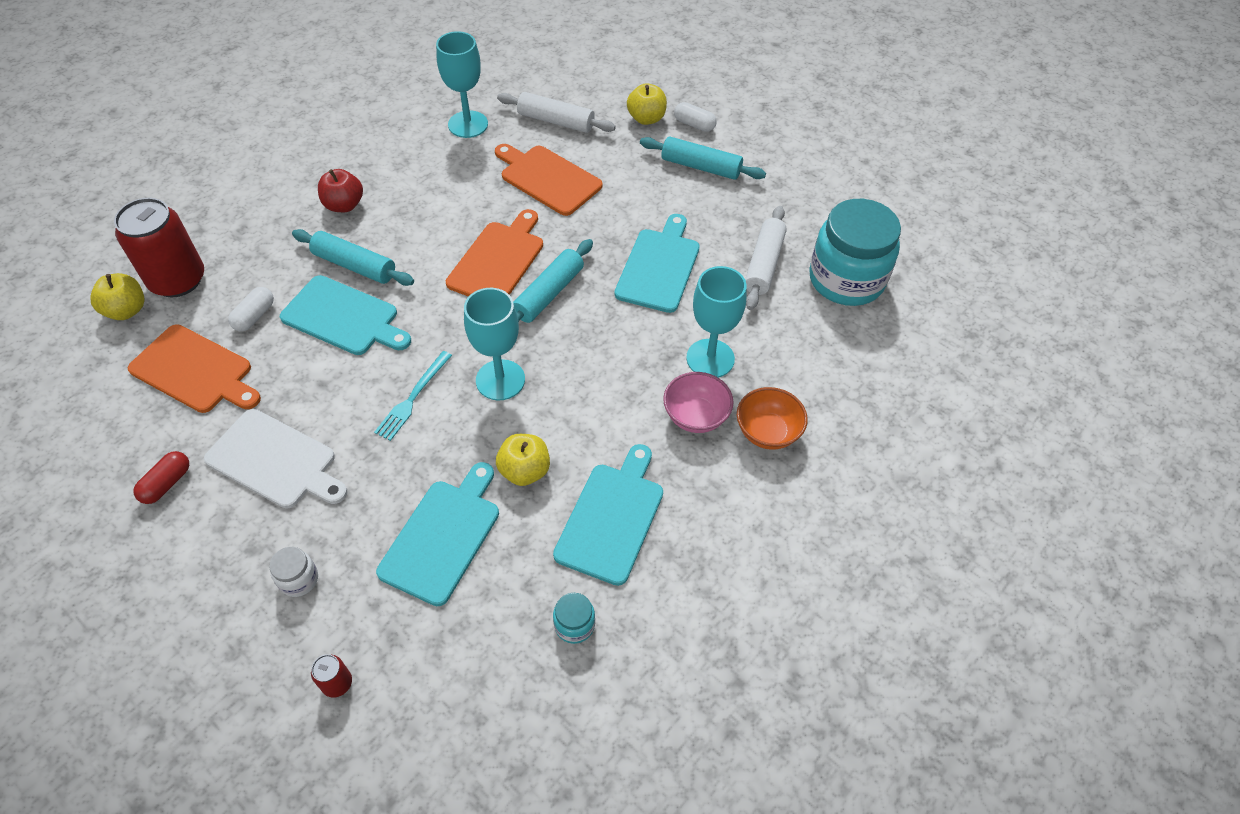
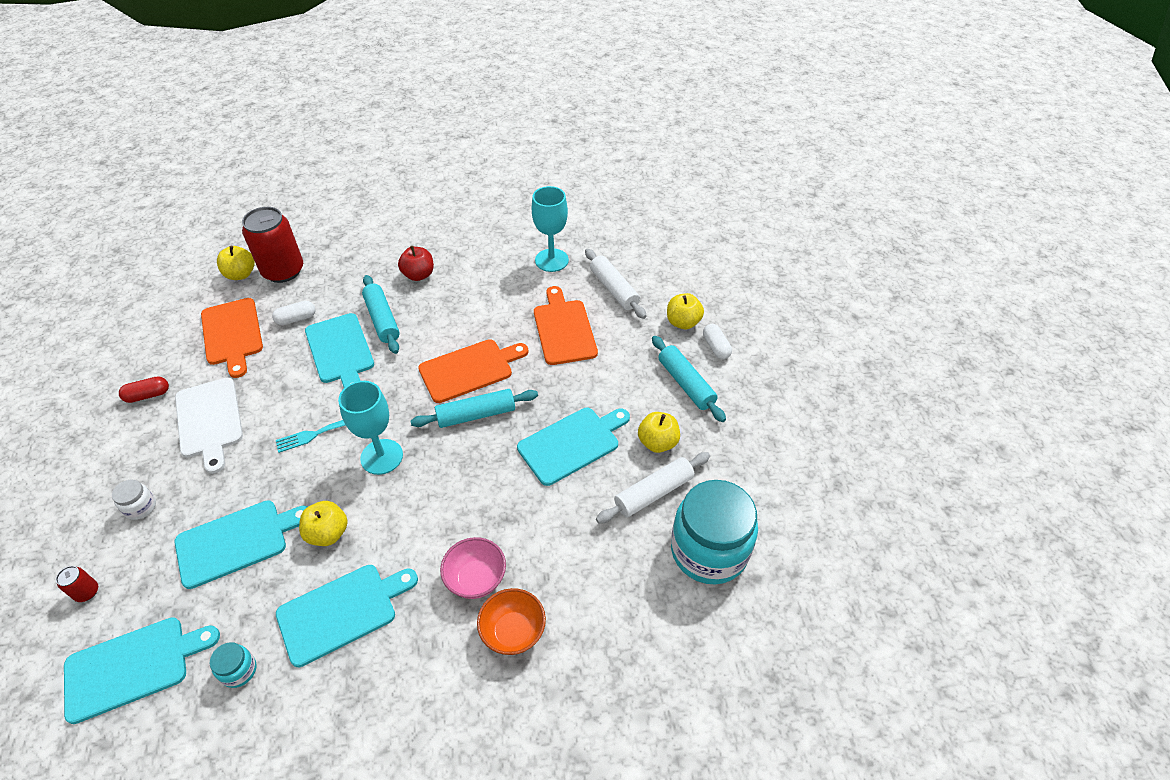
camera: 40 degrees right, 5 degrees down
(468, 698) = (133, 666): none -> turquoise cutting board
(710, 358) = (533, 541): turquoise goblet -> none
(726, 225) = (657, 442): none -> yellow apple

